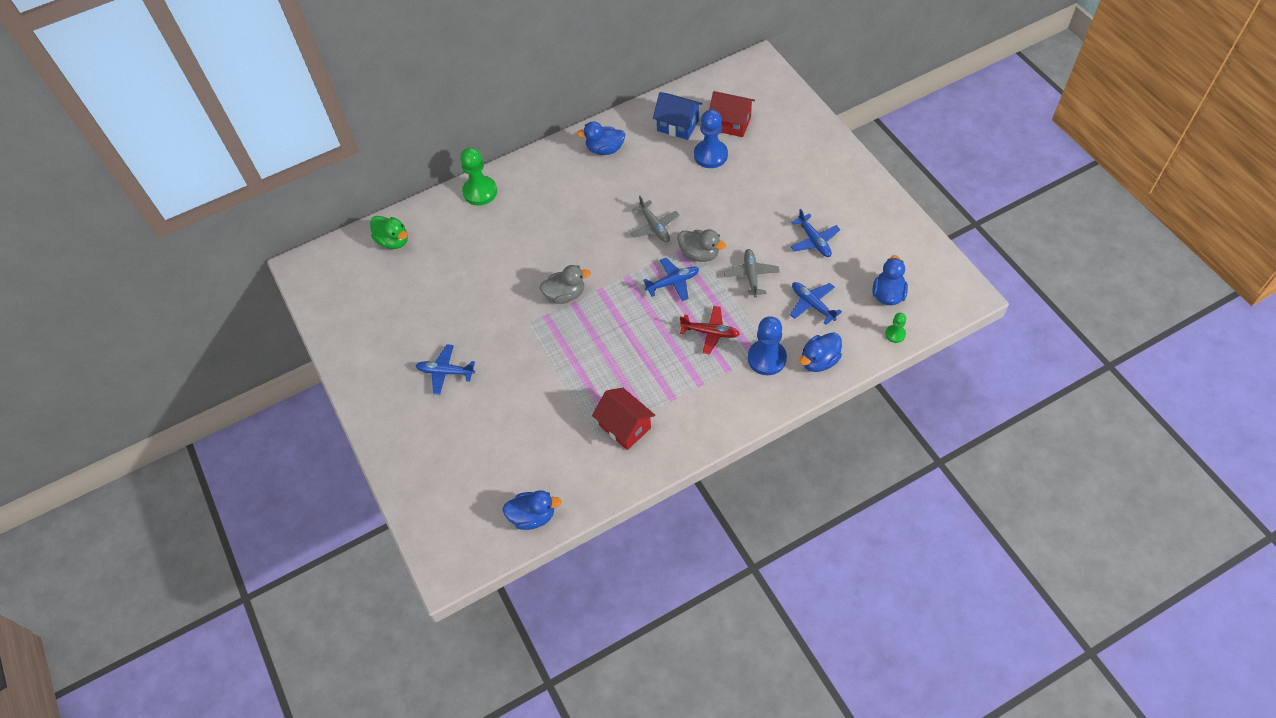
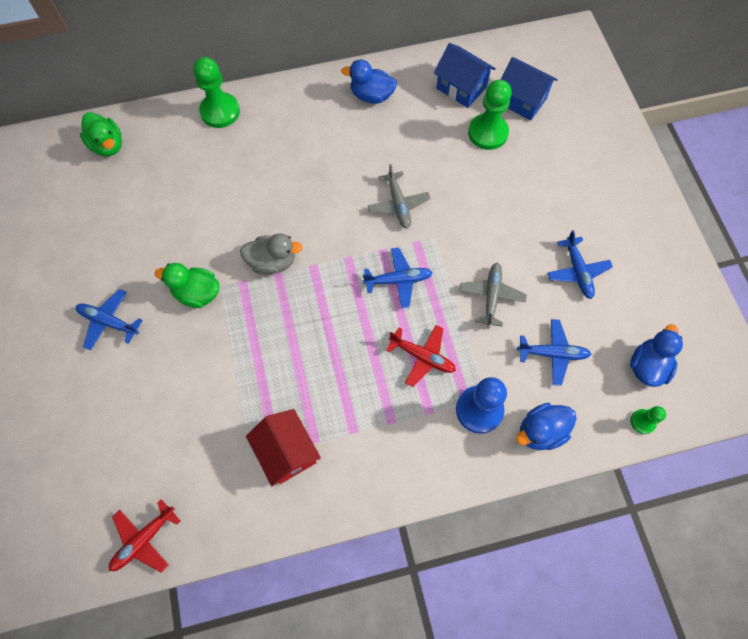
camera: 10 degrees right, 10 degrees up
(511, 333) = (197, 293): none -> green duck
(533, 516) = (144, 540): blue duck -> red plane
(699, 254) = (439, 252): grey duck -> none
(710, 155) = (488, 133): blue pawn -> green pawn
(730, 124) = (521, 100): red house -> blue house
(812, 304) = (553, 354): blue plane -> blue plane turned 120 degrees clockwise

